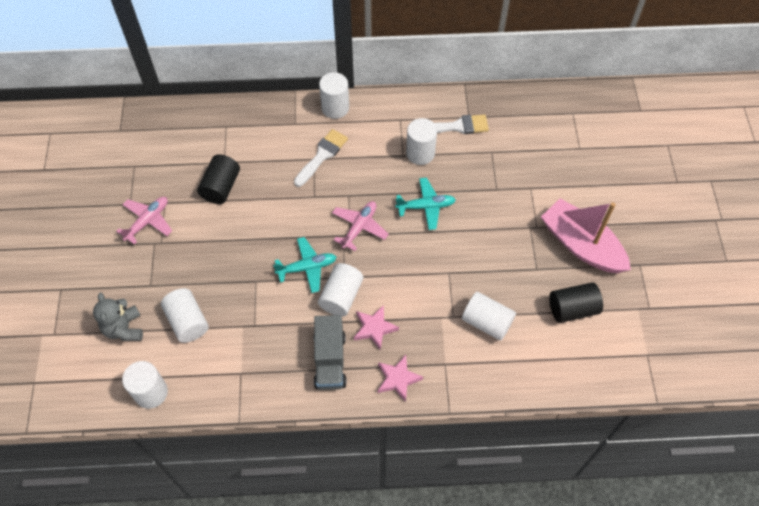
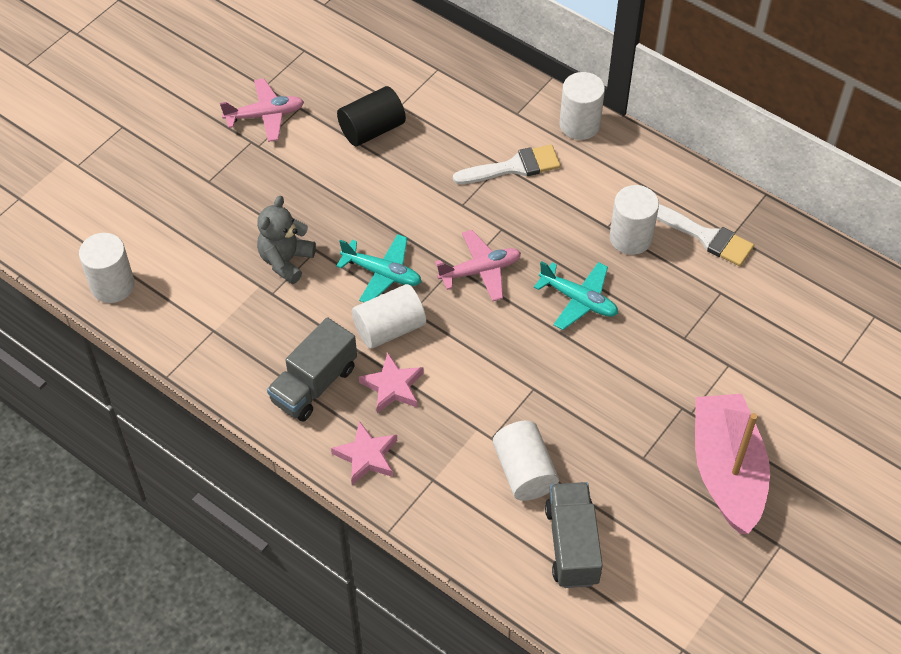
camera: 40 degrees right, 5 degrees down
(124, 329) = (145, 206): grey teddy bear -> grey teddy bear (286, 260)
(187, 322) = (210, 242): white cylinder -> none
(546, 343) = (572, 545): none -> grey truck
(572, 309) = (641, 532): black cylinder -> none

